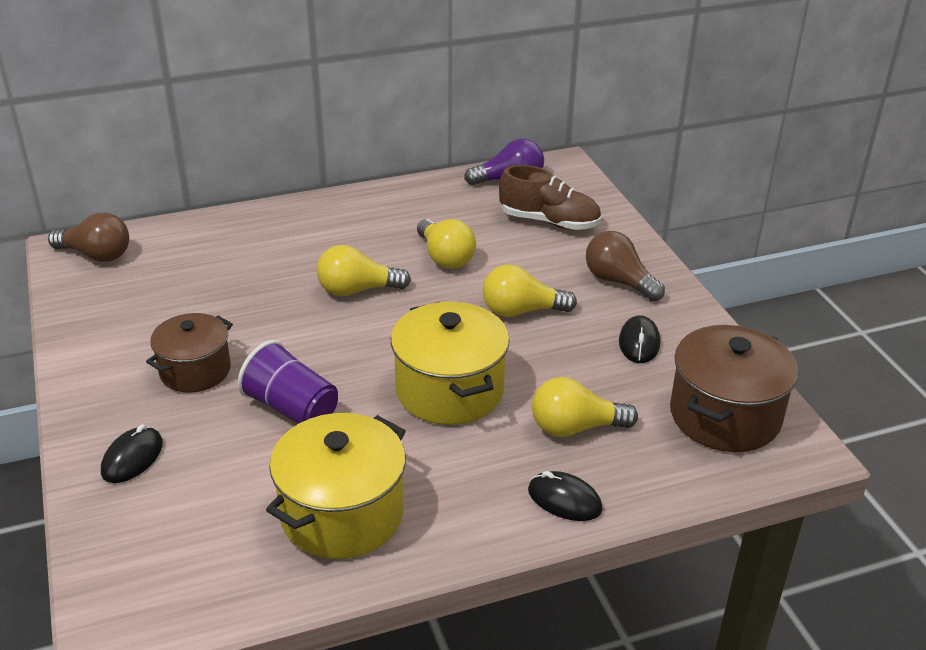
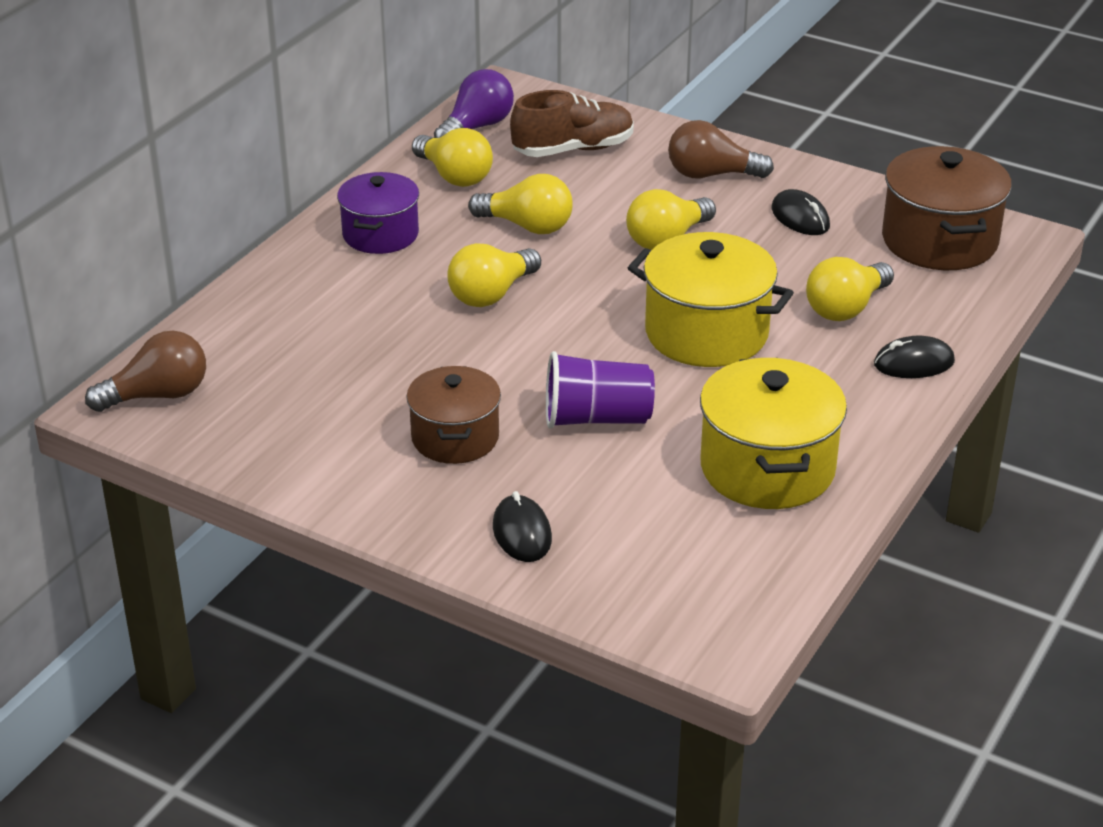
camera: 40 degrees left, 0 degrees up
(352, 220) = (380, 234): none -> purple pot
(449, 205) = (454, 176): none -> yellow light bulb

